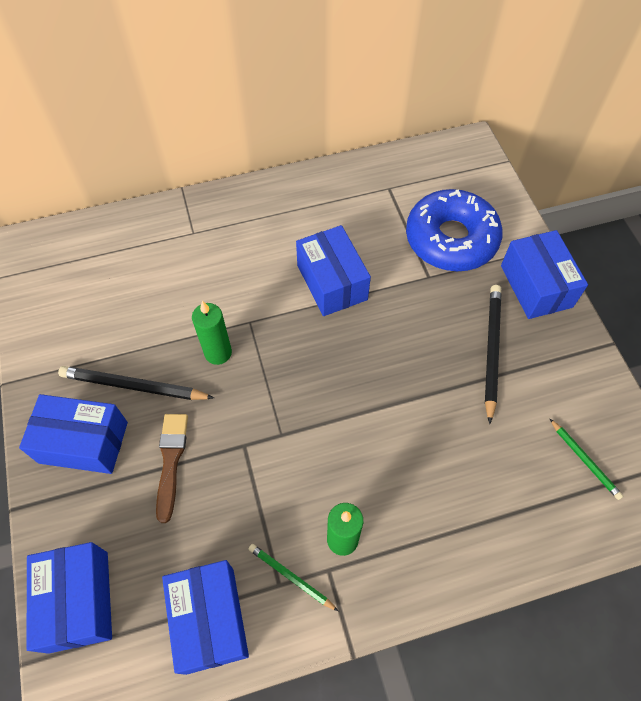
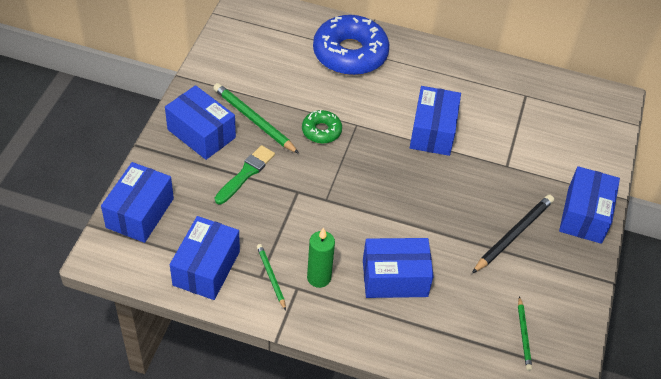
camera: 30 degrees right, 10 degrees down
(134, 386) = (254, 120): black pencil -> green pencil
(171, 461) = (246, 173): brown brush -> green brush
(218, 353) = (321, 131): green candle -> green donut
(419, 482) = (395, 278): none -> blue box
(451, 239) = (544, 152): blue donut -> blue donut (350, 54)

